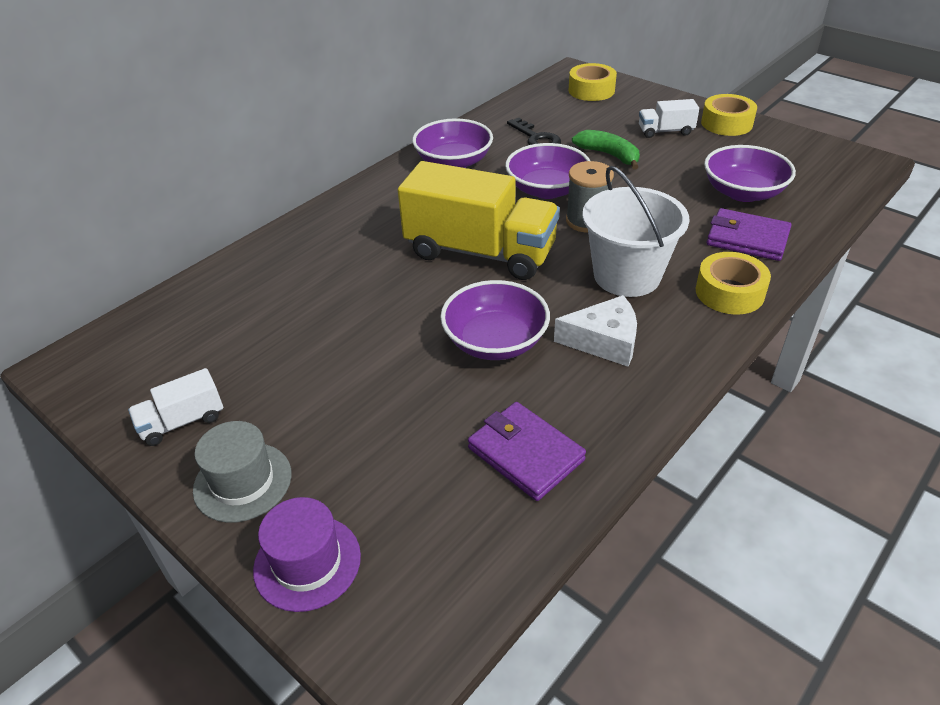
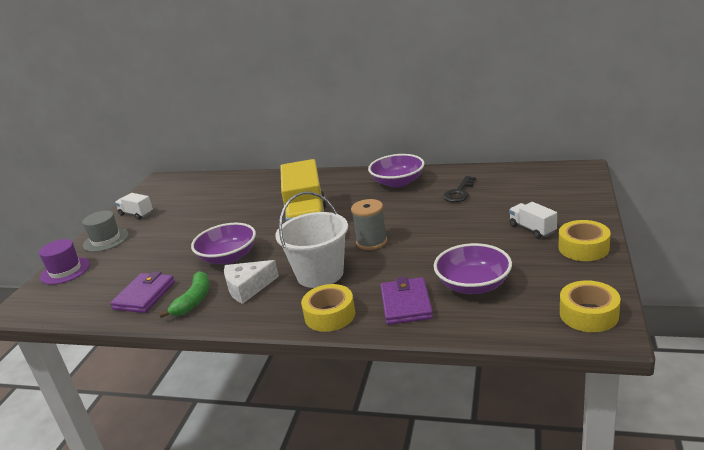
camera: 65 degrees right, 15 degrees down
(547, 189) = (396, 218): purple bowl -> none
(591, 90) = (559, 184): yellow tape -> yellow tape (588, 314)
(604, 341) = (248, 287): white cheese -> white cheese turned 90 degrees clockwise
(609, 155) = (467, 221): green banana -> green banana (194, 300)

